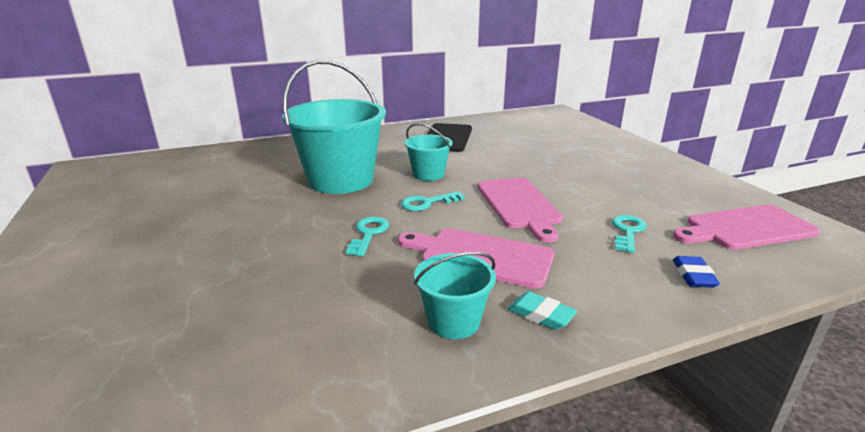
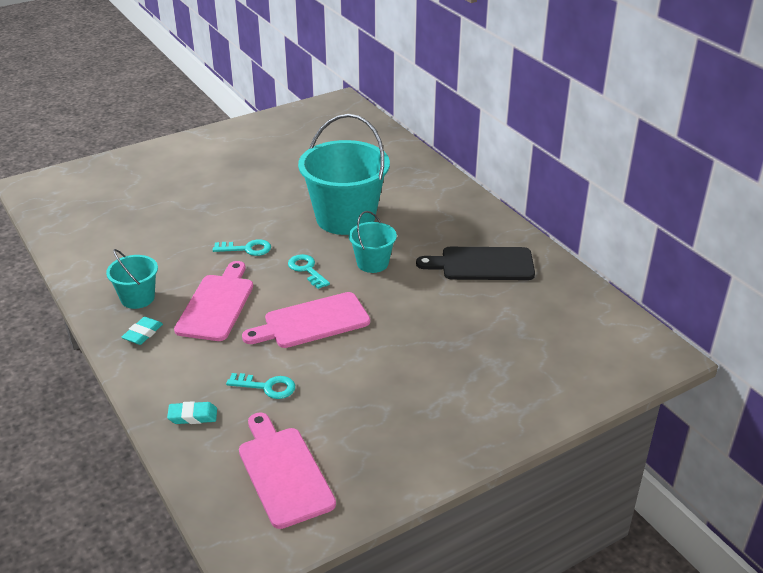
camera: 80 degrees right, 10 degrees up
(693, 276) = (193, 416): blue eraser -> turquoise eraser

